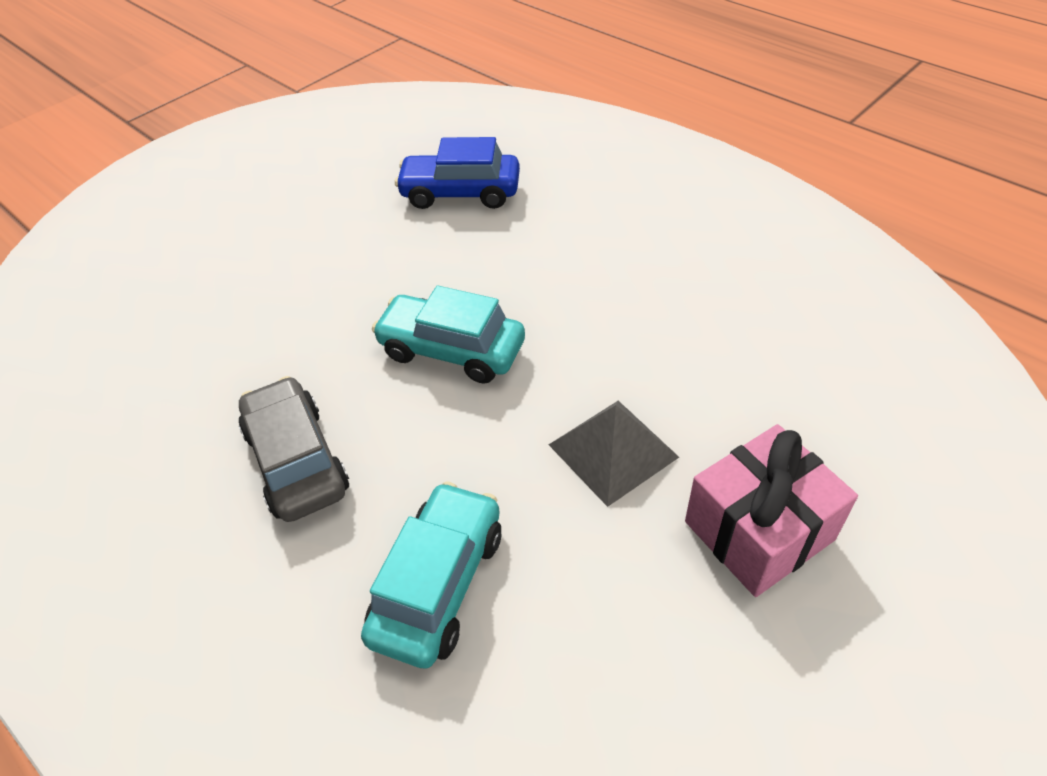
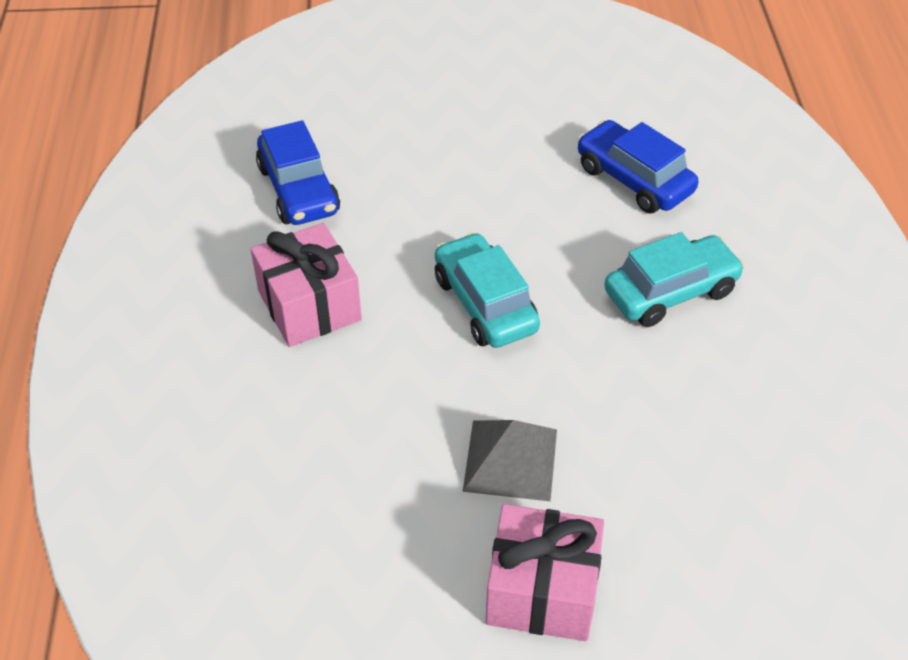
camera: 40 degrees right, 0 degrees up
(178, 374) = (299, 190): none -> blue car
(297, 461) = (309, 305): grey car -> pink gift
(438, 584) = (310, 449): turquoise car -> turquoise car (670, 292)

